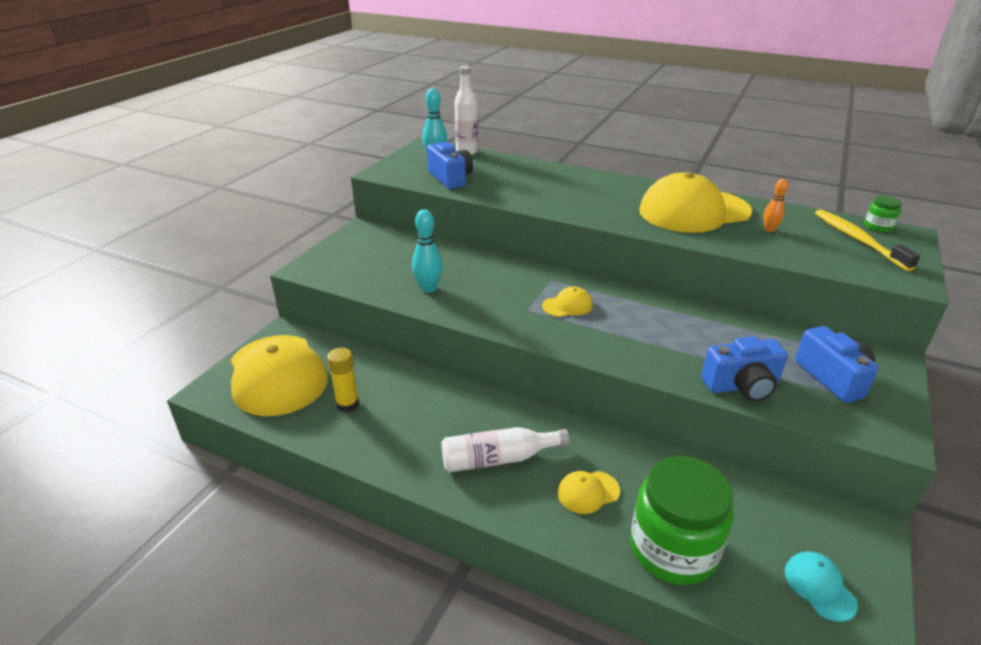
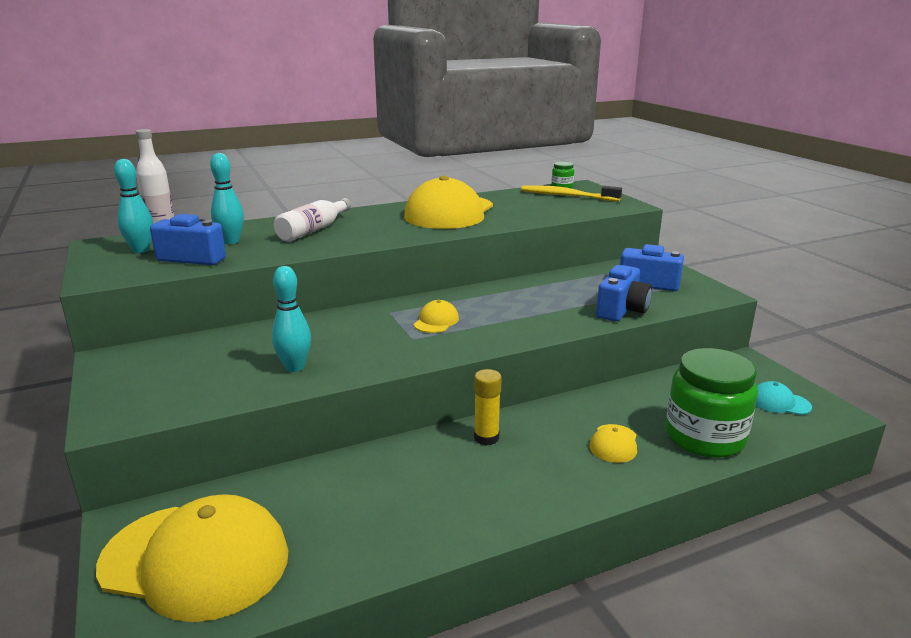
camera: 50 degrees left, 10 degrees down
(347, 404) = (330, 526): yellow glue stick -> yellow glue stick (486, 438)
(492, 174) = (231, 241): none -> turquoise bowling pin
(498, 459) = (527, 468): white bottle -> white bottle (313, 230)
(769, 230) = (514, 207): orange bowling pin -> none

